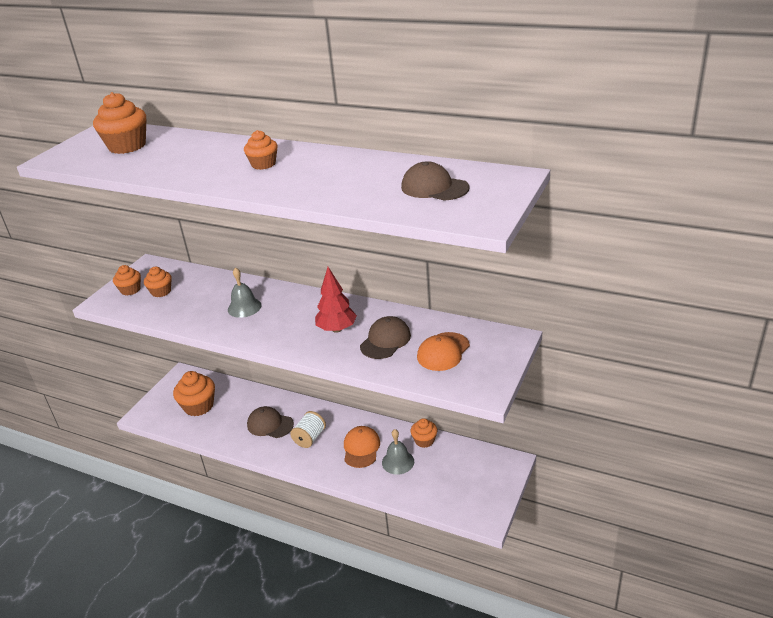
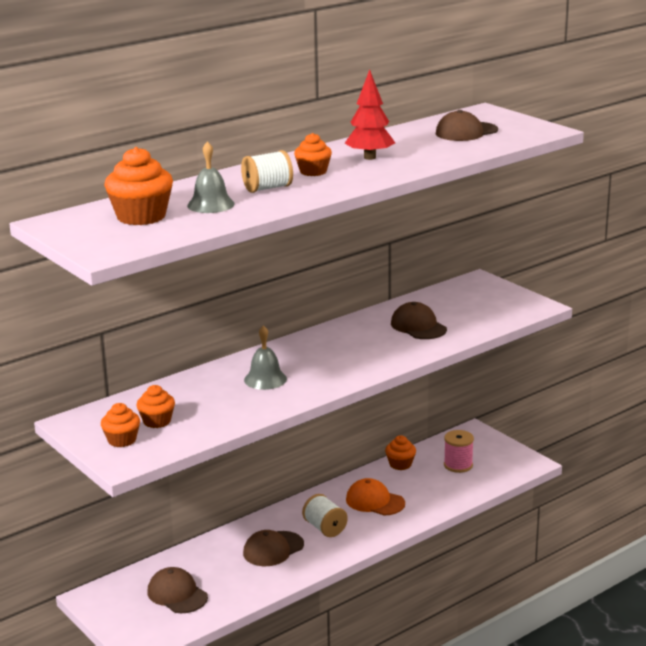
camera: 65 degrees left, 10 degrees down
(199, 406) = (177, 594): orange cupcake -> brown cap
(211, 162) = (267, 188): none -> white spool
(337, 329) = (371, 343): red tree -> red tree (370, 157)
(398, 462) = (415, 486): grey bell -> grey bell (210, 204)
(443, 352) = (465, 308): orange cap -> none
(448, 474) = (458, 465): none -> pink spool

